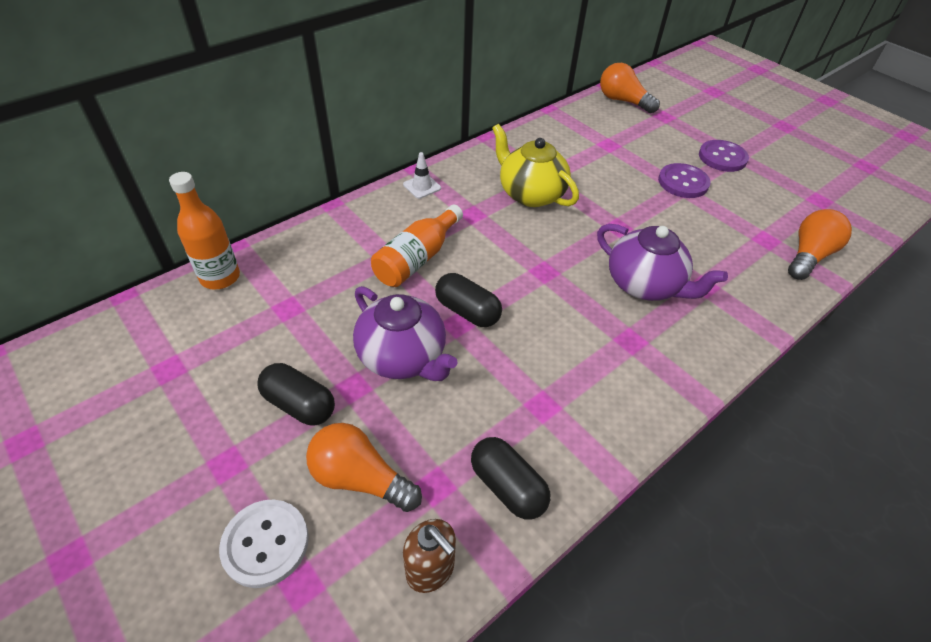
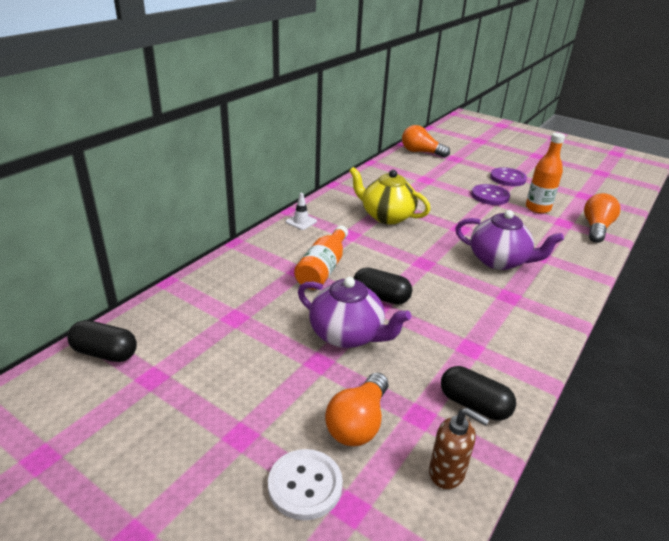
camera: 15 degrees left, 15 degrees down
(220, 277) = (164, 305): orange bottle -> orange bottle (538, 208)
(299, 404) = (281, 382): black capsule -> black capsule (105, 353)
(360, 478) = (358, 423): orange light bulb -> orange light bulb turned 75 degrees counterclockwise

